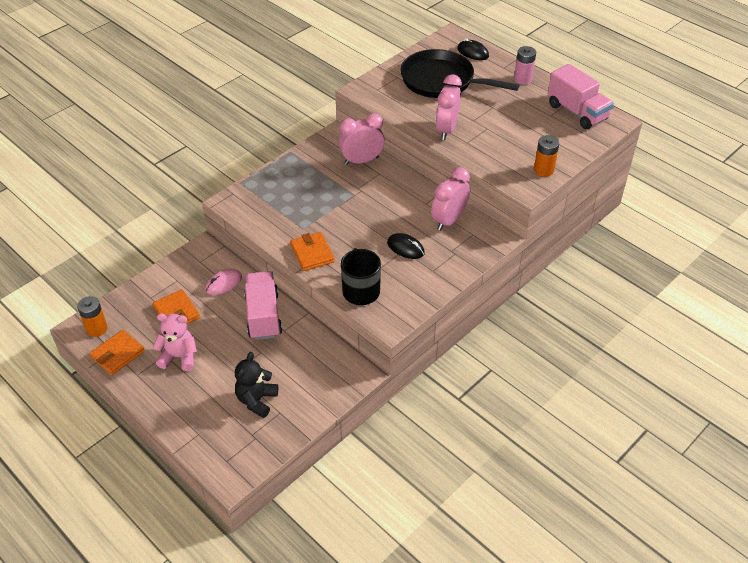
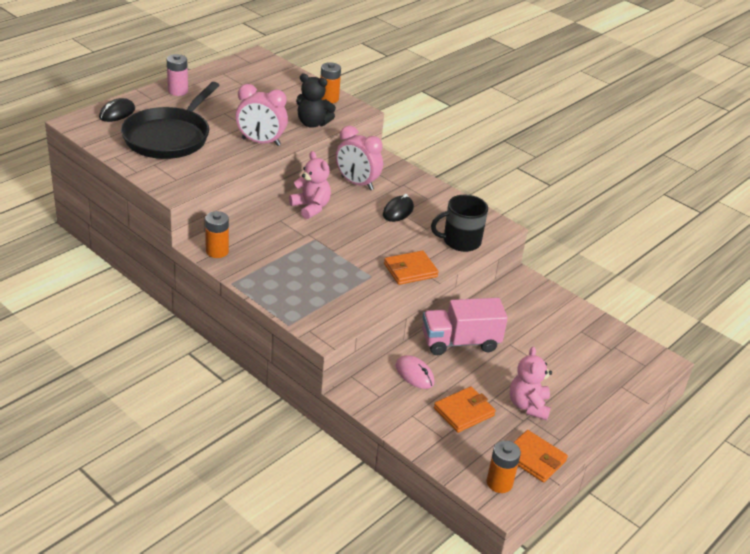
camera: 95 degrees left, 10 degrees down
(256, 400) = (571, 346): black teddy bear -> black teddy bear (312, 123)
(331, 141) = (217, 251): none -> orange battery
(361, 161) = (256, 231): pink clock -> none
(402, 191) = (311, 207): none -> pink teddy bear
(577, 112) = (240, 71): pink truck -> none

